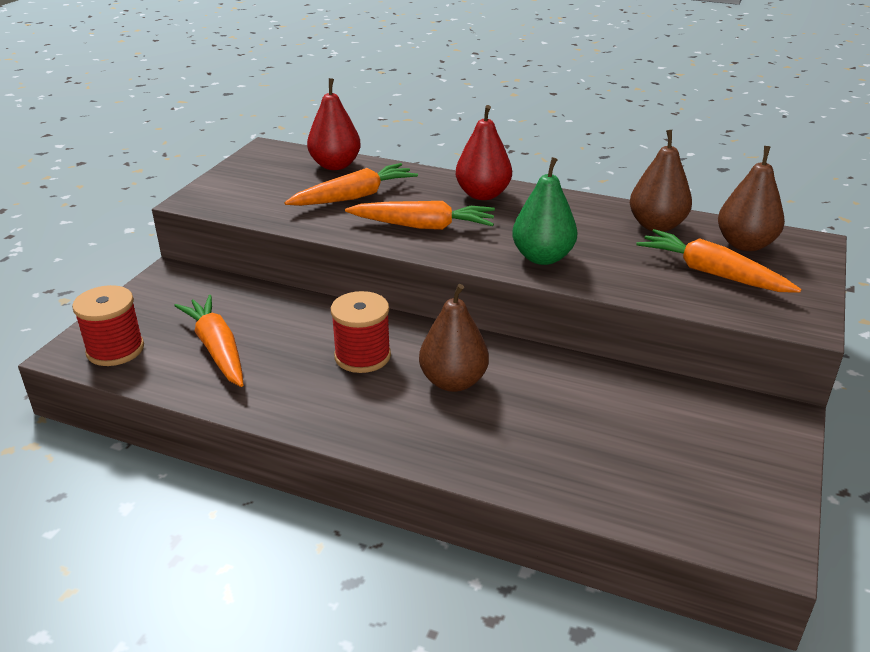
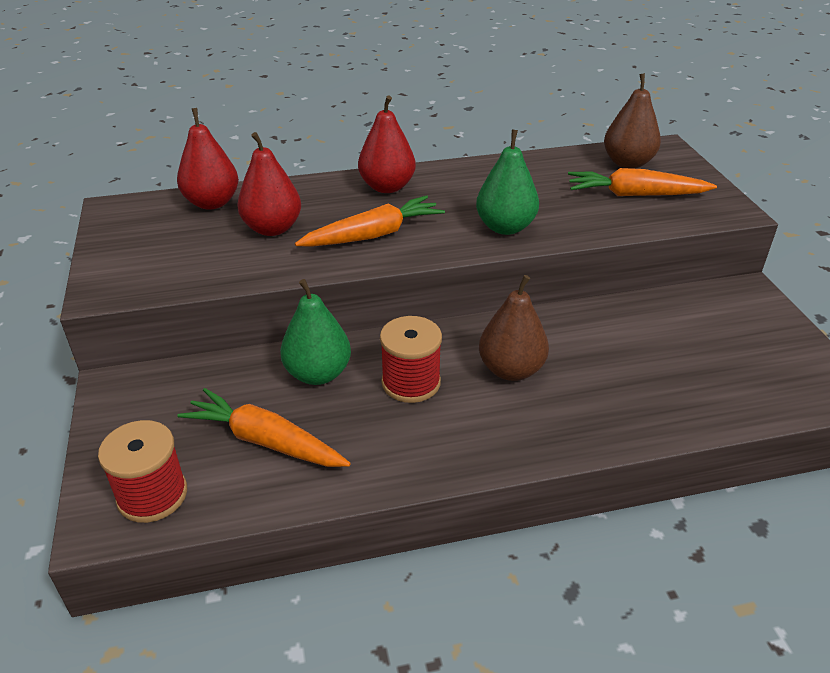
camera: 35 degrees left, 5 degrees up
(304, 321) = (318, 373): none -> green pear
(354, 197) = (272, 228): orange carrot -> red pear
(656, 225) = (552, 169): brown pear -> none

